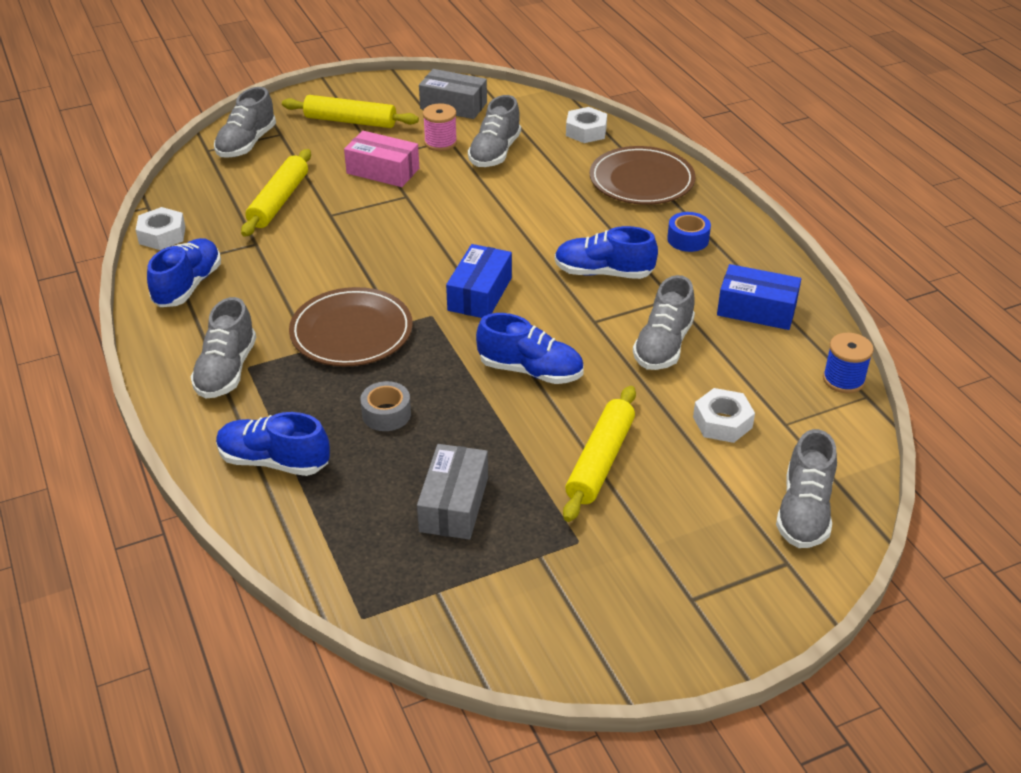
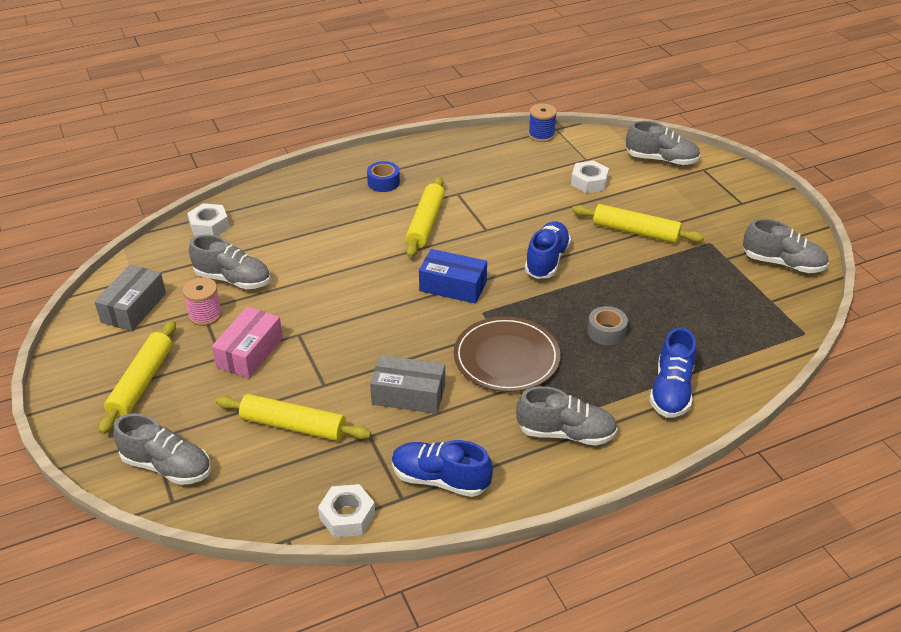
camera: 90 degrees left, 0 degrees up
(454, 504) = (692, 295): grey box -> grey box (408, 394)
(603, 273) = (425, 223): blue shoe -> yellow rolling pin
(641, 180) = (296, 200): brown plate -> none
(663, 345) = (512, 200): grey shoe -> grey shoe (782, 263)
(756, 309) = (470, 160): blue box -> none

